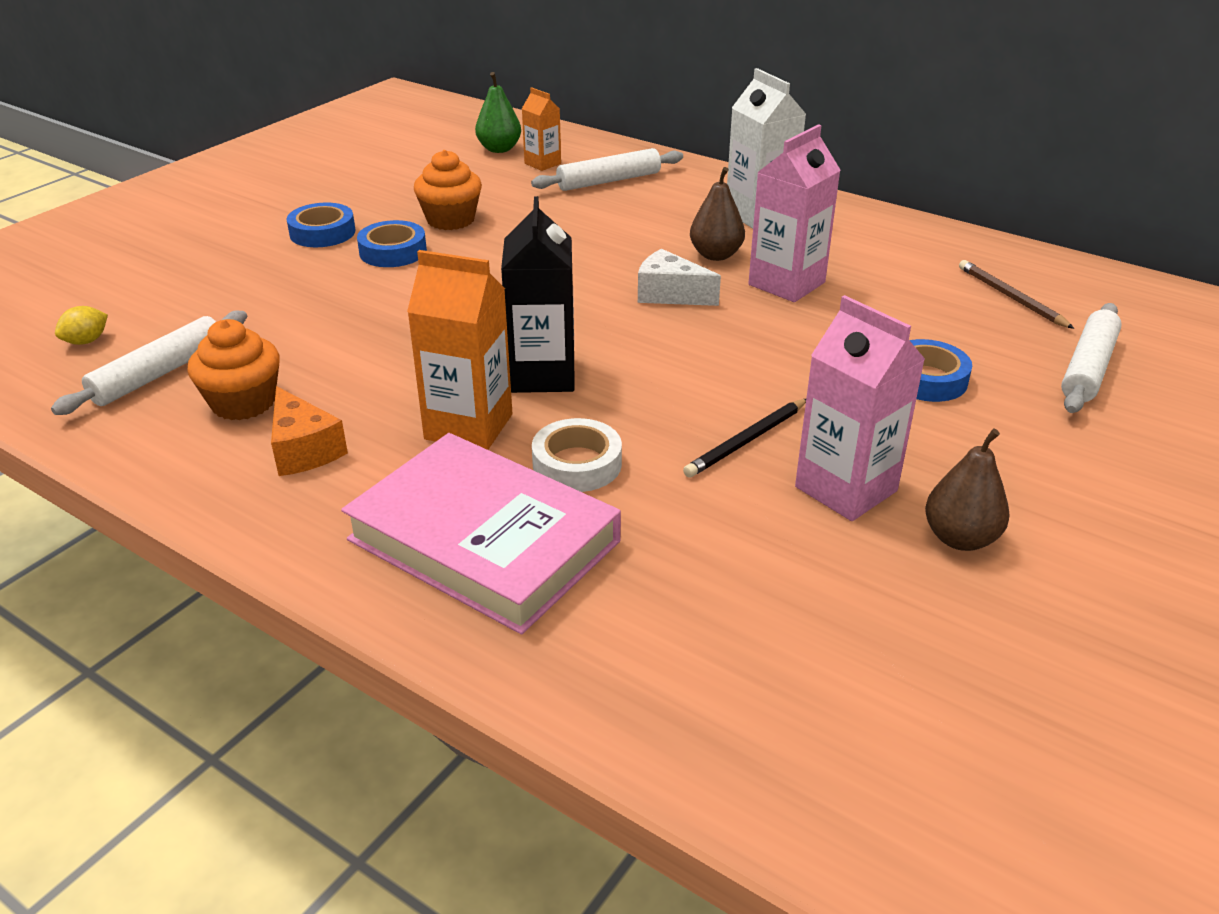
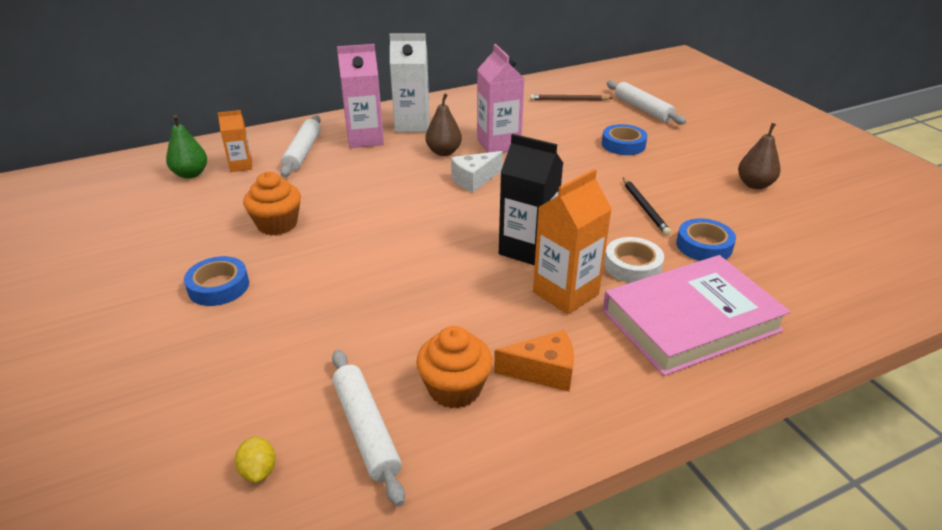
camera: 60 degrees left, 0 degrees up
(393, 251) = (295, 261): blue tape -> blue tape (704, 246)
(846, 489) = (702, 197): pink carton -> pink carton (365, 139)

